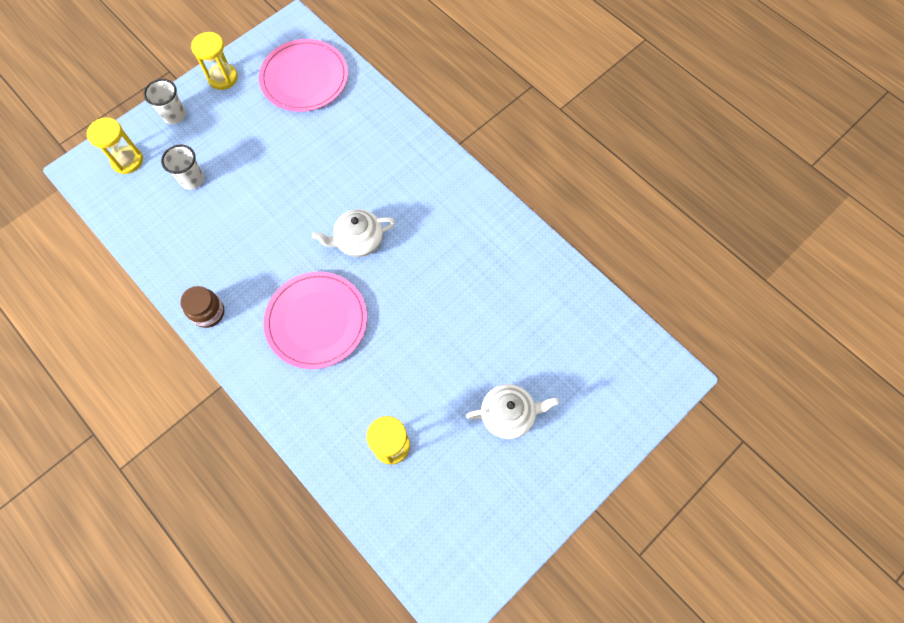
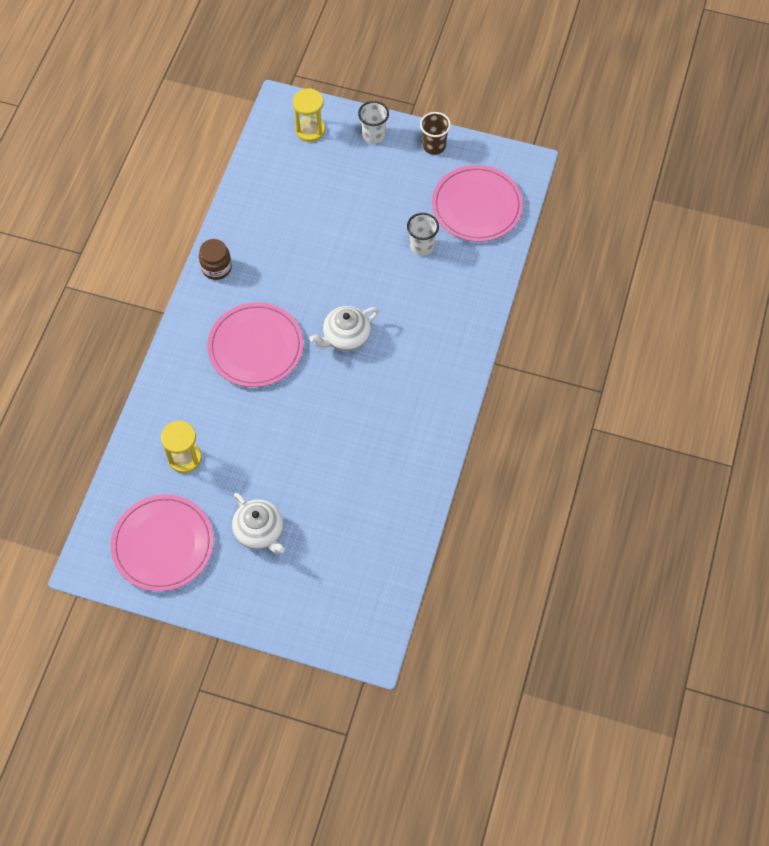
camera: 60 degrees right, 5 degrees down
(192, 180) = (323, 185): white cup -> white cup (422, 246)
(223, 78) = (434, 146): yellow hourglass -> brown cup
(358, 241) = (346, 337): white teapot -> white teapot turned 75 degrees counterclockwise
(471, 514) = (163, 544): none -> pink plate

